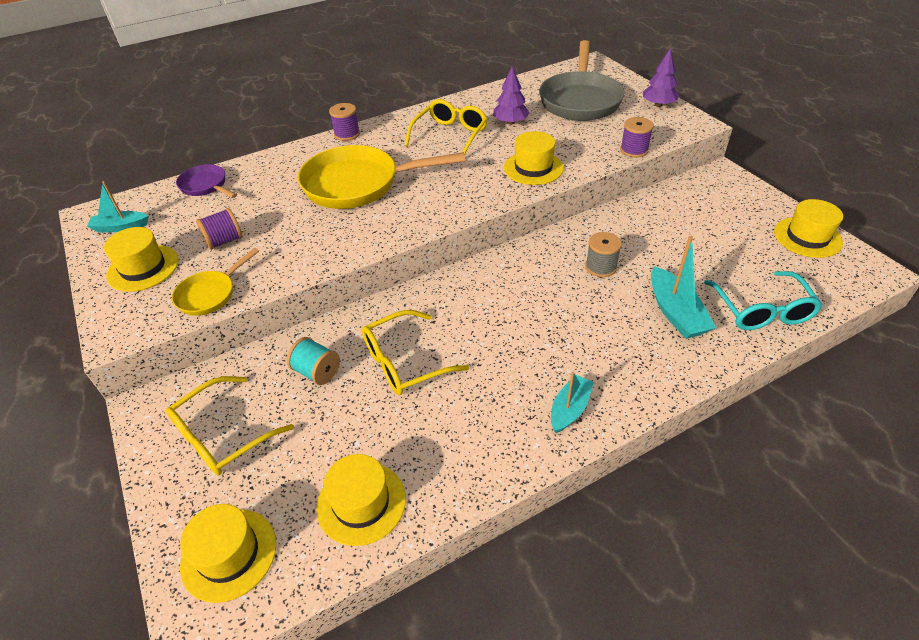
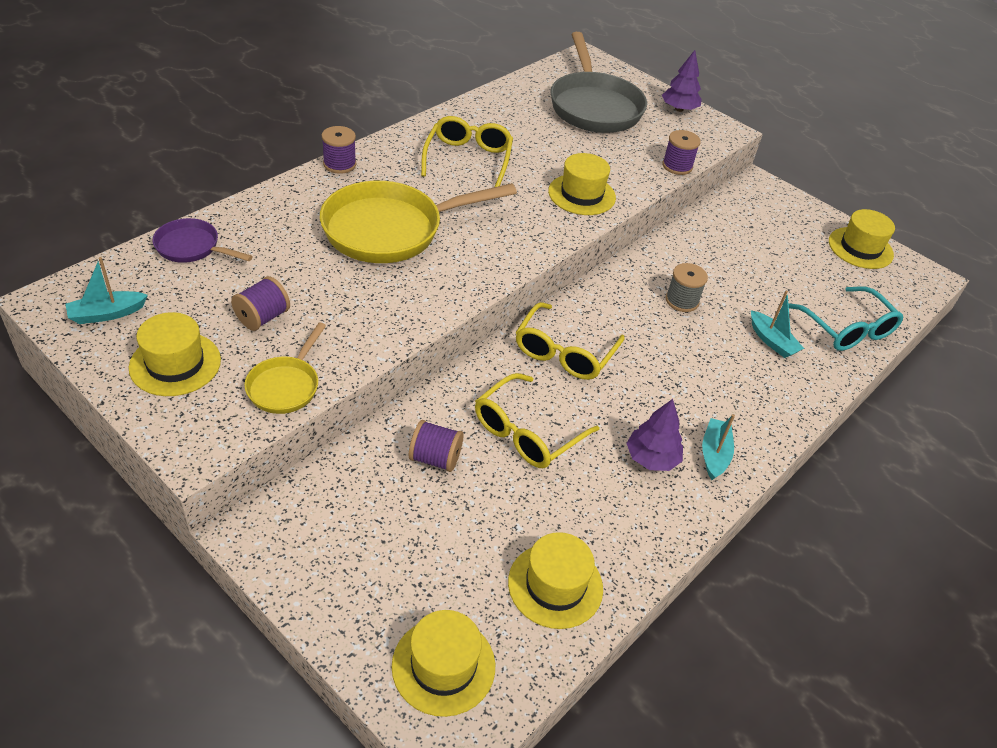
camera: 25 degrees left, 0 degrees up
(222, 436) = (364, 547): yellow glasses -> yellow glasses (564, 352)
(317, 372) = (435, 458): turquoise spool -> purple spool
(510, 122) = (529, 138): purple tree -> purple tree (651, 458)
(675, 312) = (771, 341): turquoise boat -> turquoise boat, size x0.67

